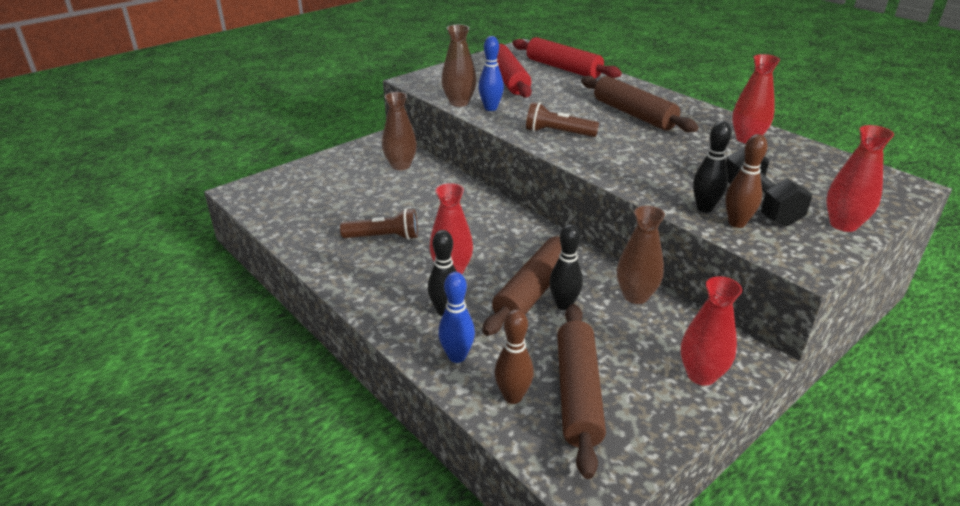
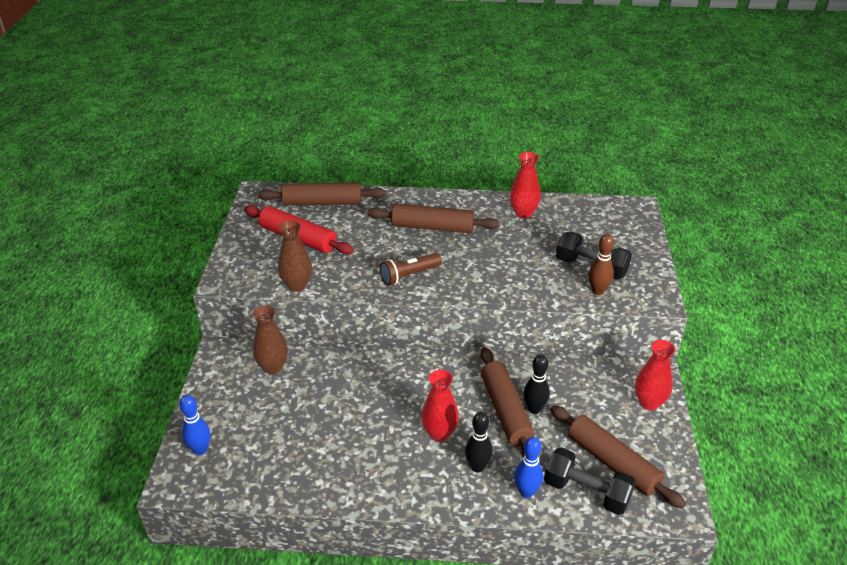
camera: 45 degrees left, 5 degrees up
(384, 237) = (357, 440): brown flashlight -> none
(490, 108) = (329, 278): blue bowling pin -> blue bowling pin (200, 450)
(513, 397) = (586, 492): brown bowling pin -> black dumbbell
(563, 68) = (322, 202): red rolling pin -> brown rolling pin
(635, 296) = (561, 373): brown vase -> none
(704, 208) = (570, 289): black bowling pin -> none
(843, 224) = (642, 258): red vase -> none

